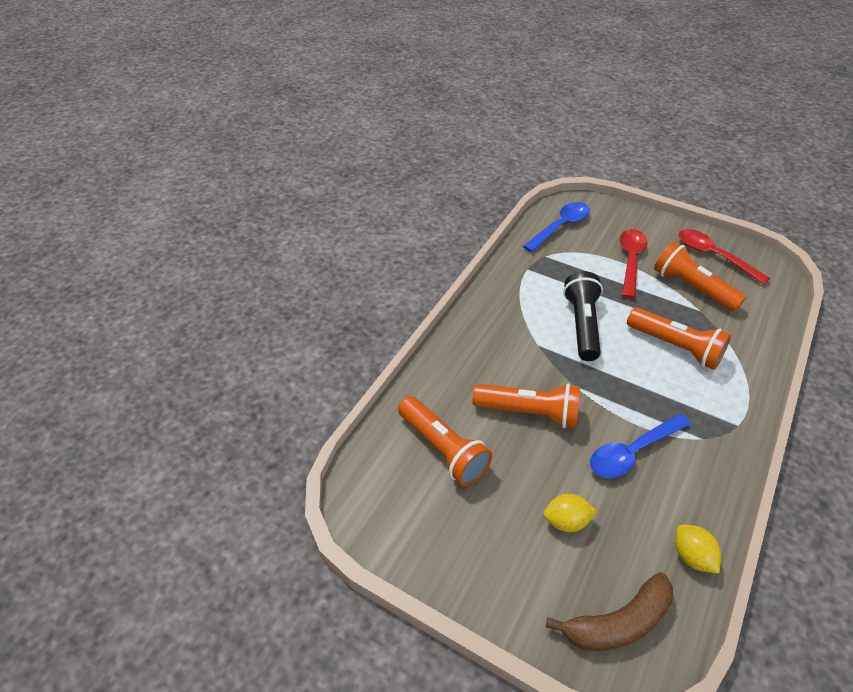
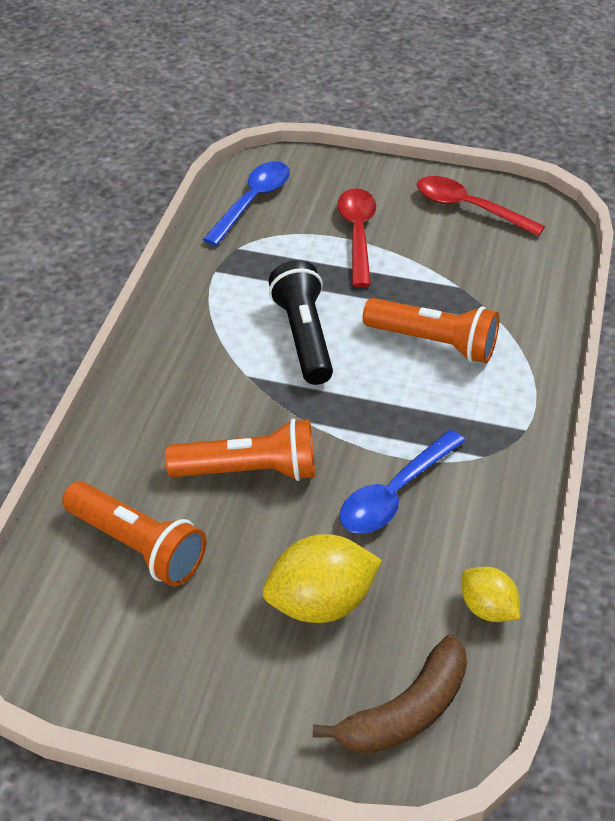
camera: 15 degrees left, 0 degrees up
(566, 521) = (321, 601): yellow lemon -> yellow lemon, size x1.69
(691, 287) = (444, 257): orange flashlight -> none

